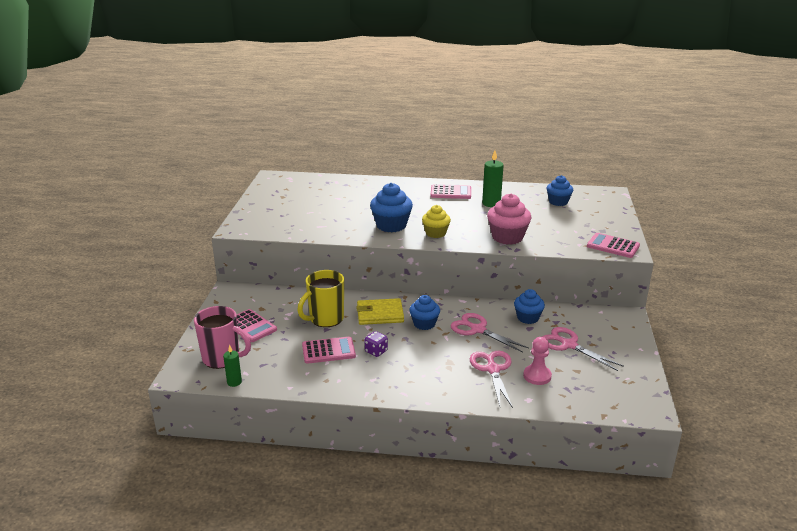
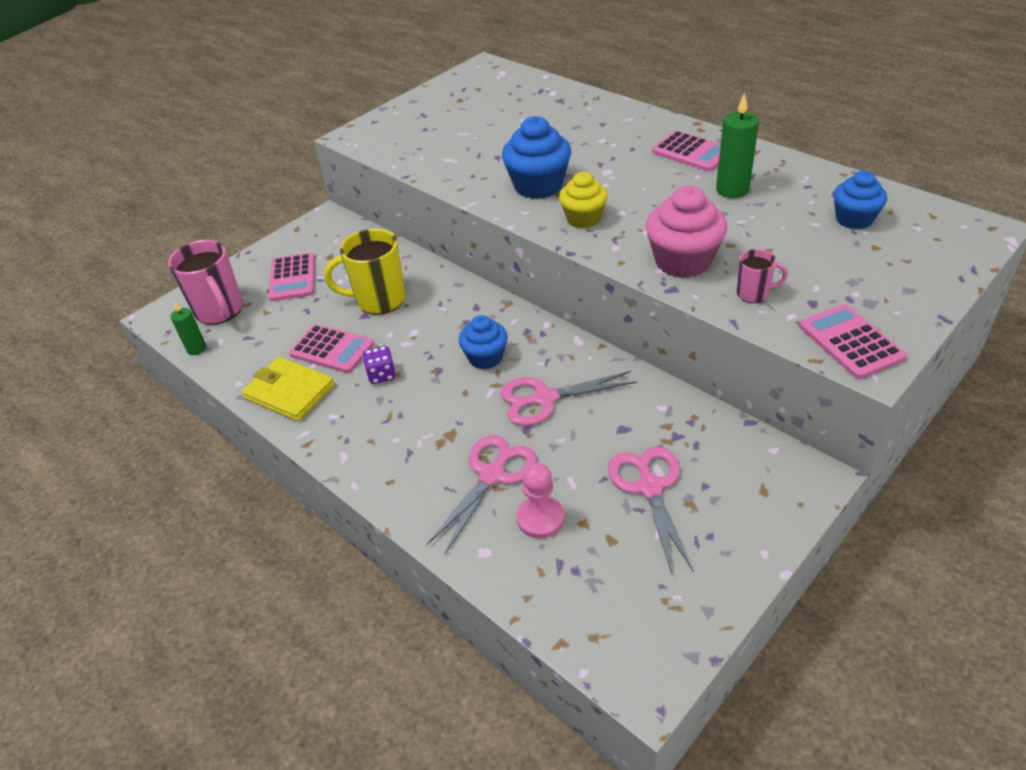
camera: 40 degrees right, 15 degrees up
(380, 314) = (448, 319): yellow wallet -> yellow wallet (289, 392)
(478, 330) = (545, 399): pink scissors -> pink scissors turned 90 degrees counterclockwise
(527, 318) = (640, 410): blue cupcake -> none
(554, 240) = (754, 294): none -> pink mug

